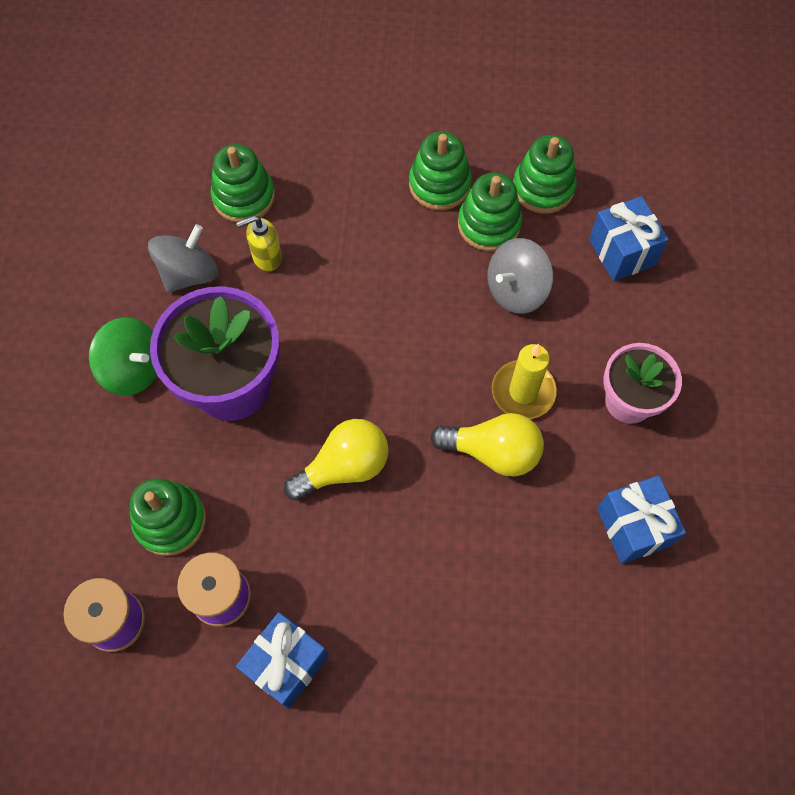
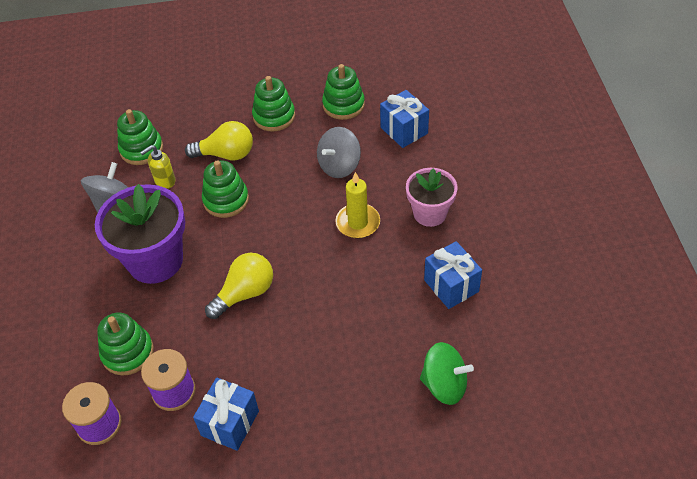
camera: 10 degrees left, 15 degrees down
(133, 369) = (83, 266): green spinning top -> green spinning top (444, 384)
(489, 224) = (312, 132): green stacking toy -> green stacking toy (226, 200)
(493, 452) = (345, 262): yellow light bulb -> yellow light bulb (226, 154)

